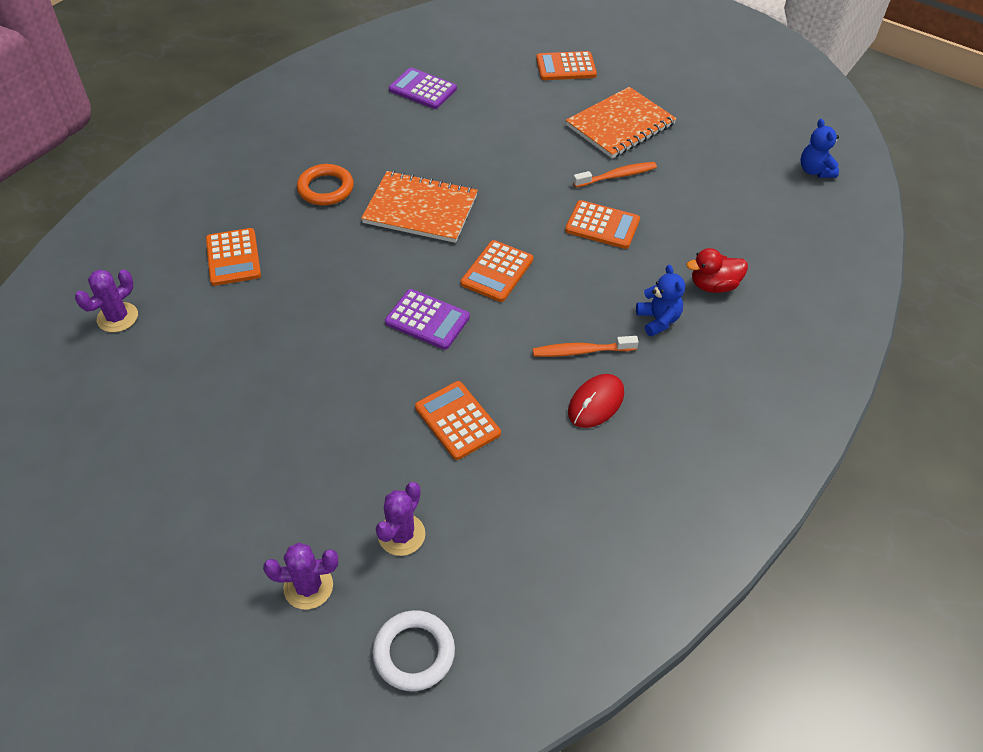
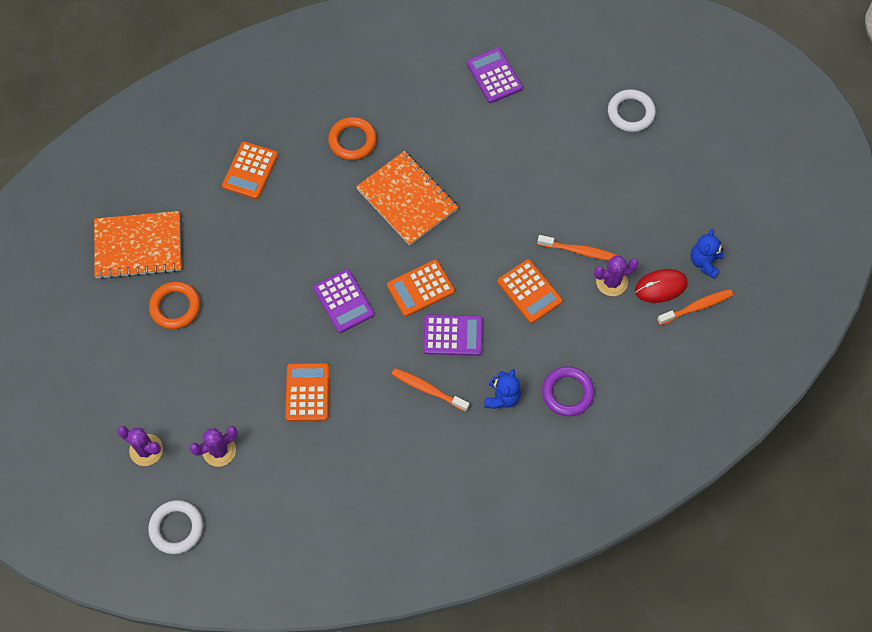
camera: 35 degrees right, 15 degrees up
(117, 317) = (148, 181): purple cactus -> purple cactus (611, 282)
(237, 418) = (175, 307): none -> orange ring
(563, 294) = (453, 335): none -> purple calculator
(566, 67) = (631, 113): orange calculator -> white ring
(596, 403) = (406, 434): red mouse -> red mouse (660, 287)
(620, 125) = (625, 201): orange notebook -> orange notebook (138, 246)
(713, 285) = (567, 393): red duck -> purple ring
(754, 169) = (696, 307): none -> orange toothbrush
(814, 171) = (746, 337): blue teddy bear -> blue teddy bear (704, 262)

